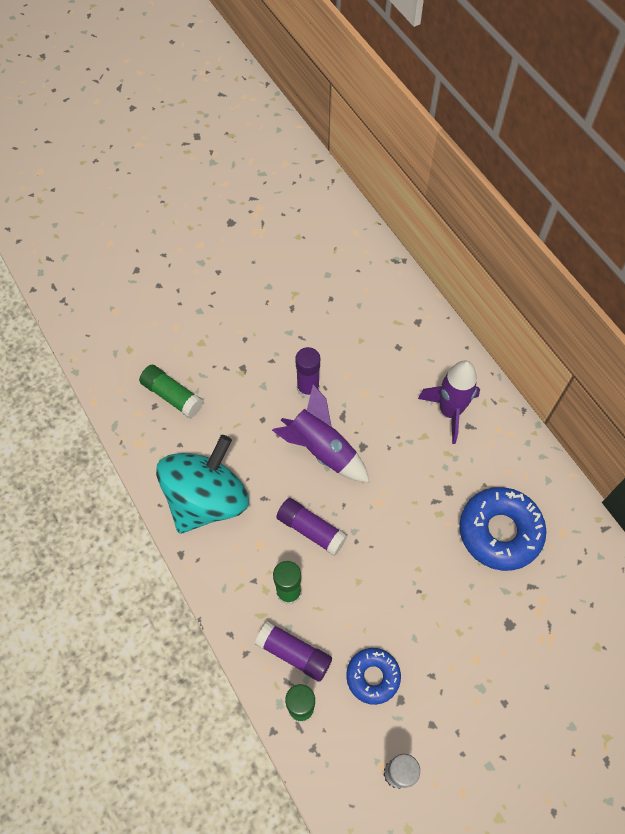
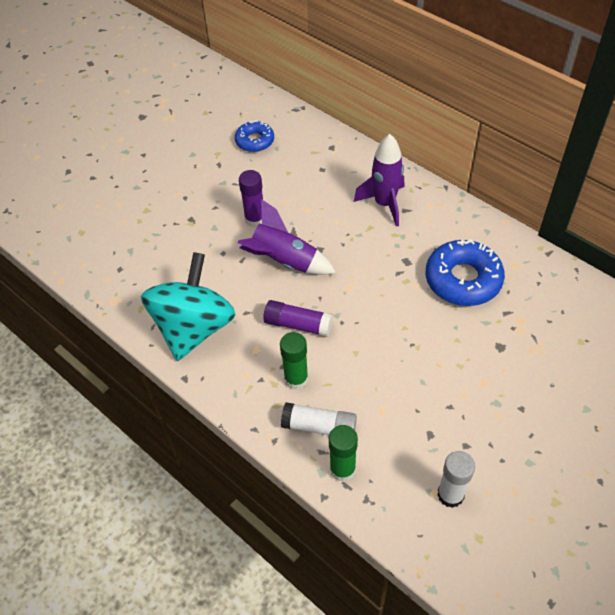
camera: 15 degrees left, 10 degrees down
(172, 396) = (134, 257): green glue stick -> none
(294, 653) = (319, 426): purple glue stick -> white glue stick
(373, 677) = (398, 423): blue donut -> blue donut (255, 141)

